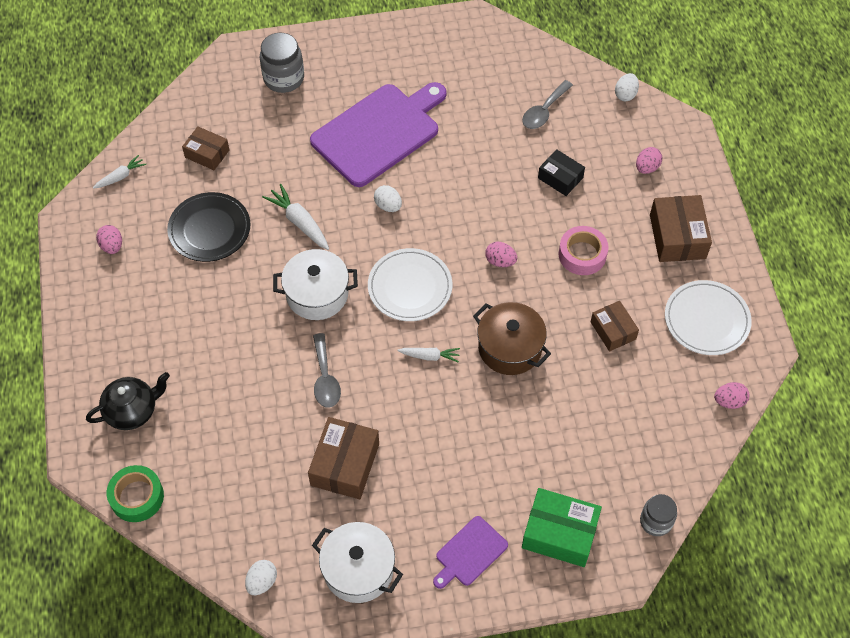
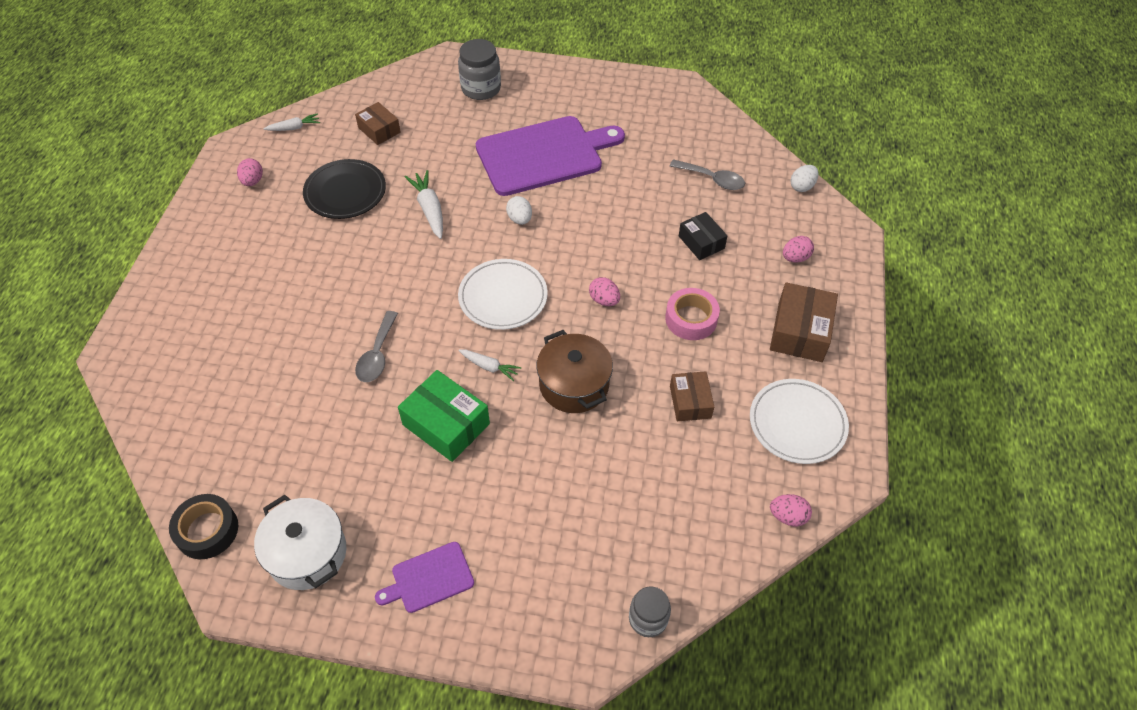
camera: 20 degrees right, 5 degrees down
(132, 411) = (185, 326): black teapot -> none
(137, 497) = (141, 405): green tape -> none
(262, 582) = (207, 530): white egg -> black tape
(317, 294) = (411, 276): white pot -> none
(345, 464) = (351, 443): brown box -> none
(544, 111) = (712, 179): grey spoon -> grey spoon turned 120 degrees counterclockwise
(559, 533) = (535, 593): green box -> green box (446, 424)

